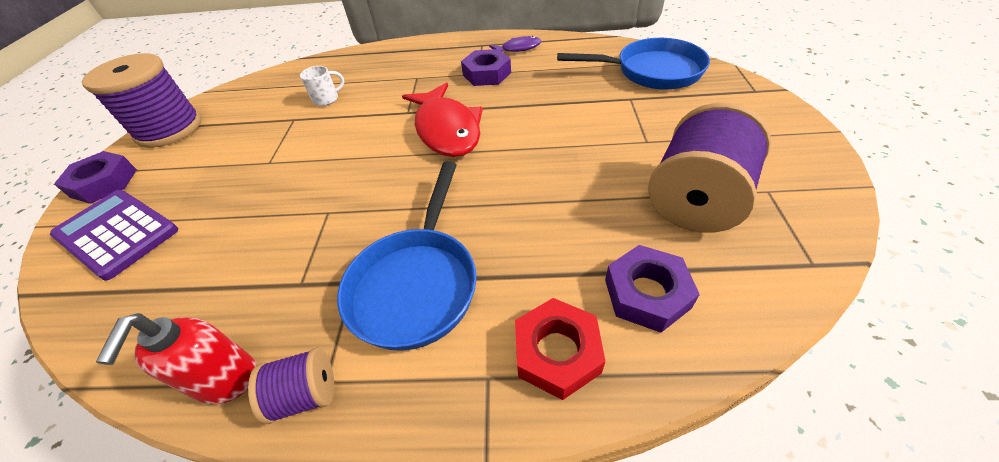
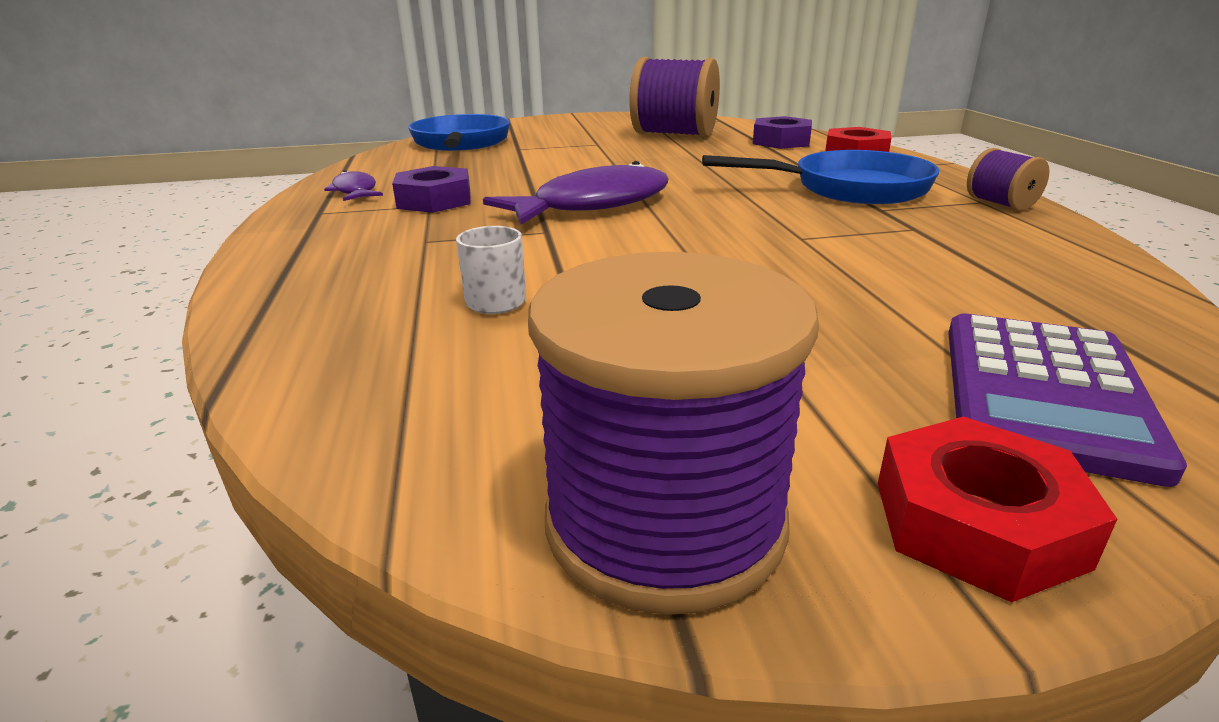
camera: 105 degrees left, 20 degrees down
(104, 183) = (977, 523): purple nut -> red nut
(227, 380) = (1046, 231): red soap dispenser -> none
(447, 129) = (592, 205): red fish -> purple fish

